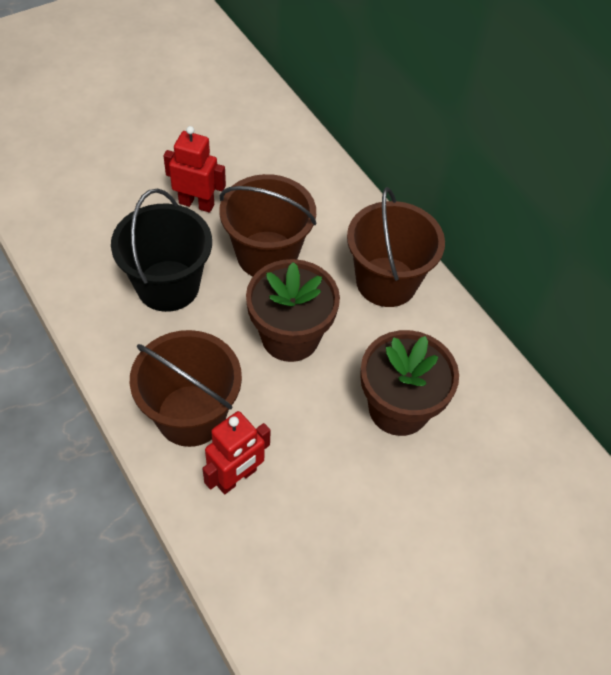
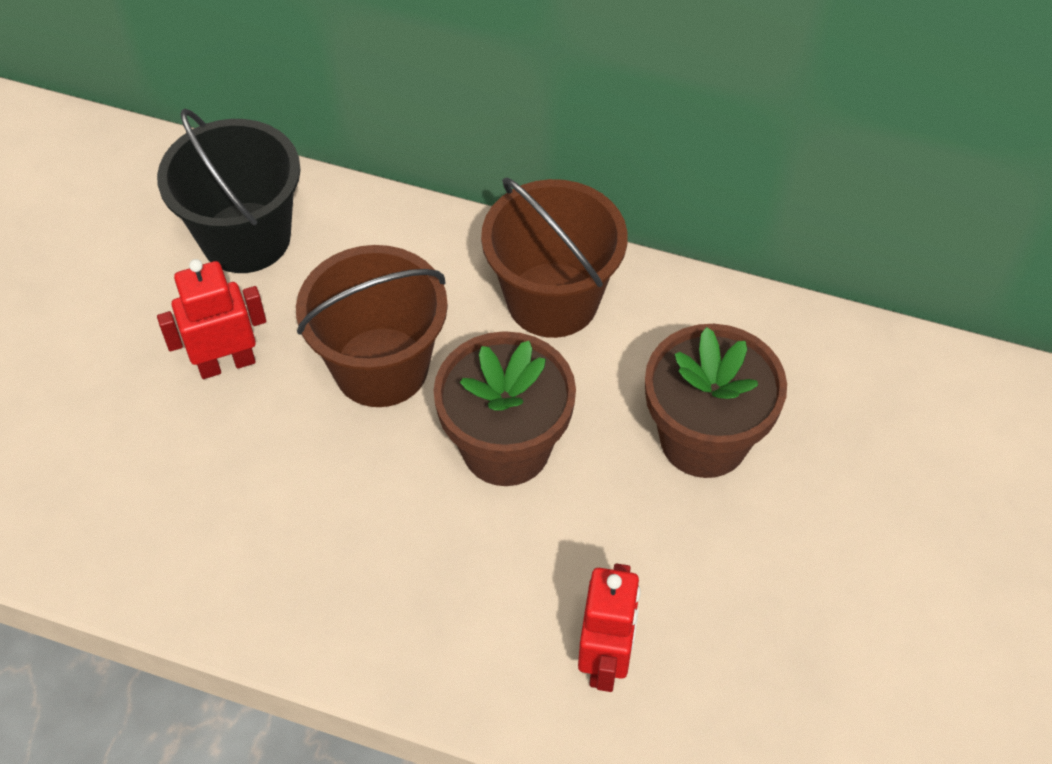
camera: 35 degrees left, 0 degrees up
(168, 286) = (295, 494): black bucket -> black bucket (246, 237)
(191, 415) = (482, 630): brown bucket -> none

